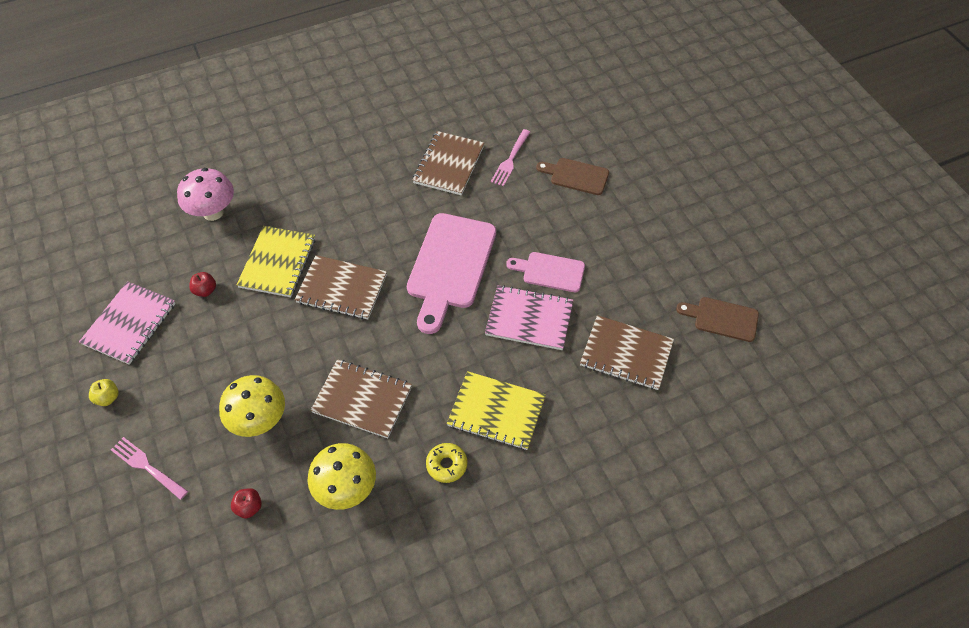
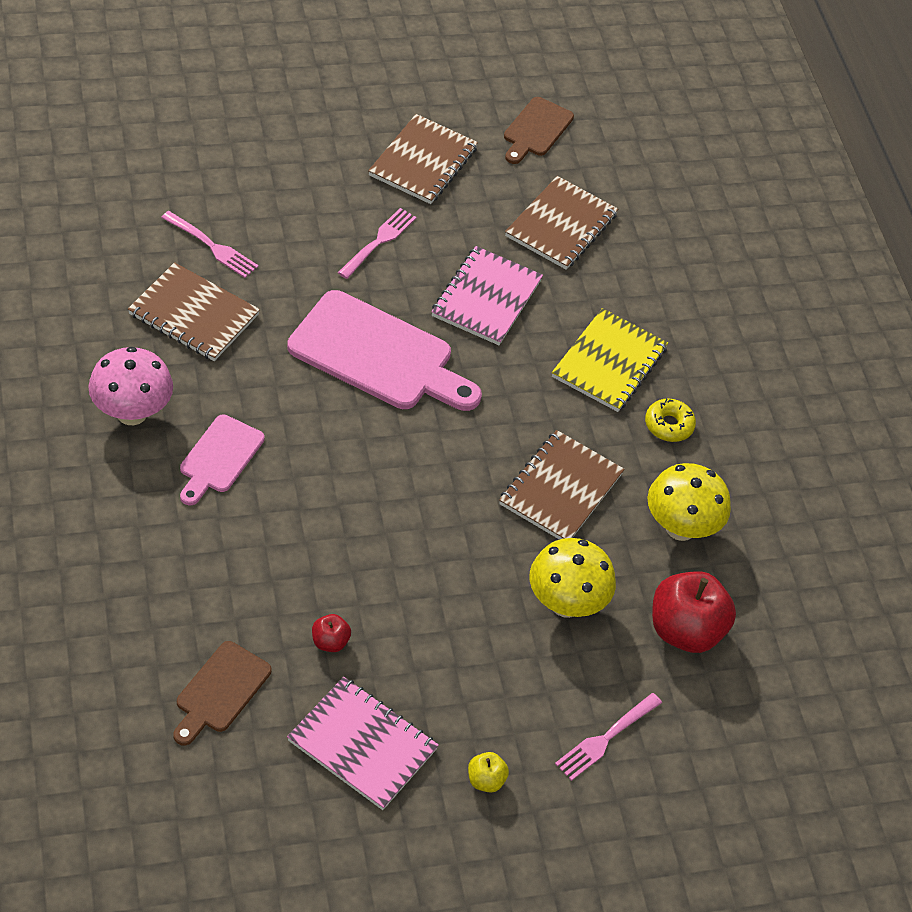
camera: 85 degrees left, 5 degrees down
(213, 212) = (178, 616): pink mushroom -> pink mushroom (132, 413)
(249, 507) = (685, 630): red apple -> red apple, size x2.17
(277, 263) = (307, 546): yellow notebook -> none
(342, 289) = (378, 479): brown notebook -> brown notebook (423, 162)
(550, 272) = (420, 259): pink cutting board -> pink cutting board (219, 458)
(555, 244) = (378, 242): none -> pink fork
(576, 176) = (269, 189): brown cutting board -> brown cutting board (220, 691)

